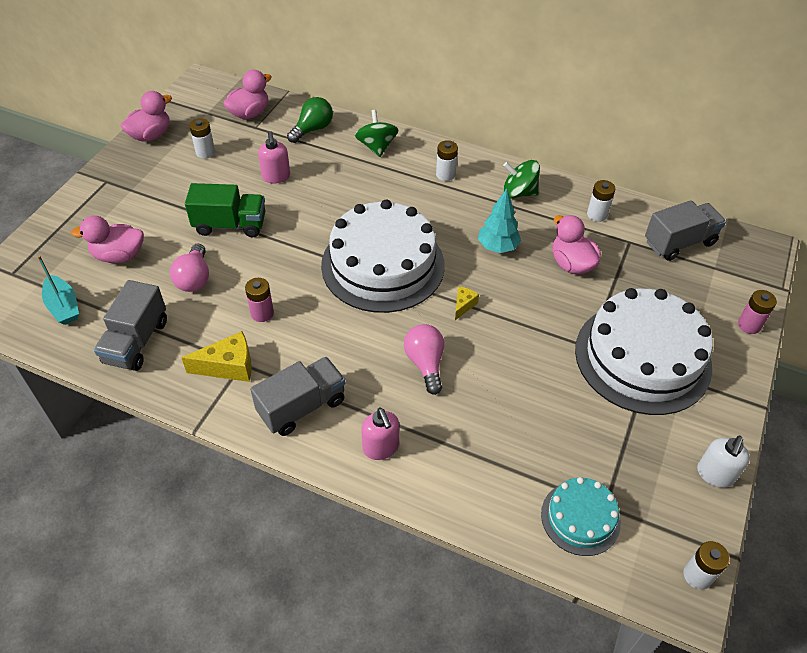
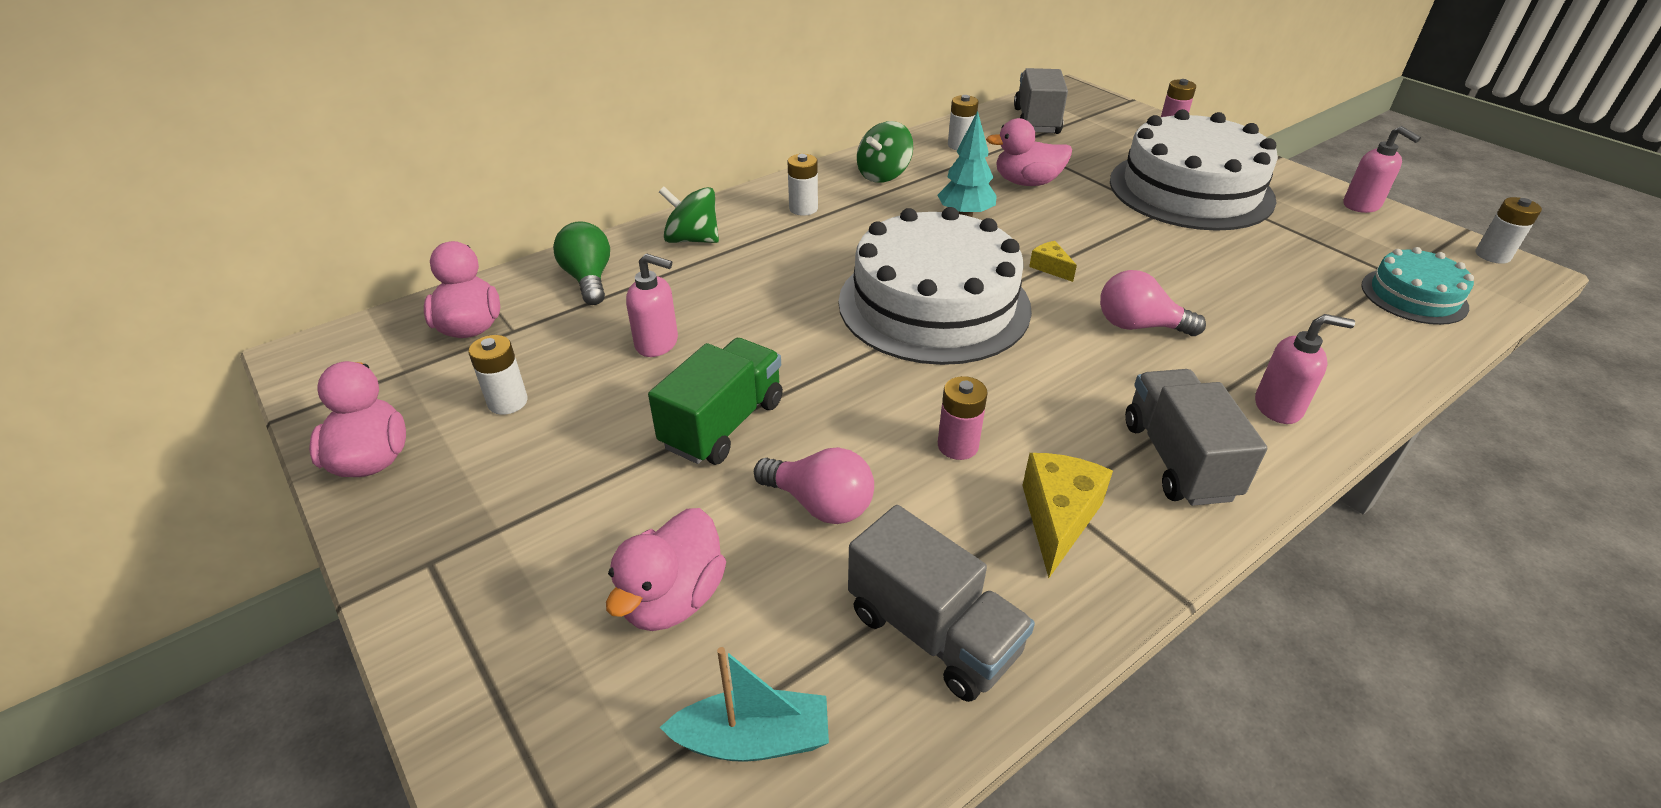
camera: 60 degrees left, 10 degrees down
(715, 474) = (1362, 205): white soap dispenser -> pink soap dispenser

